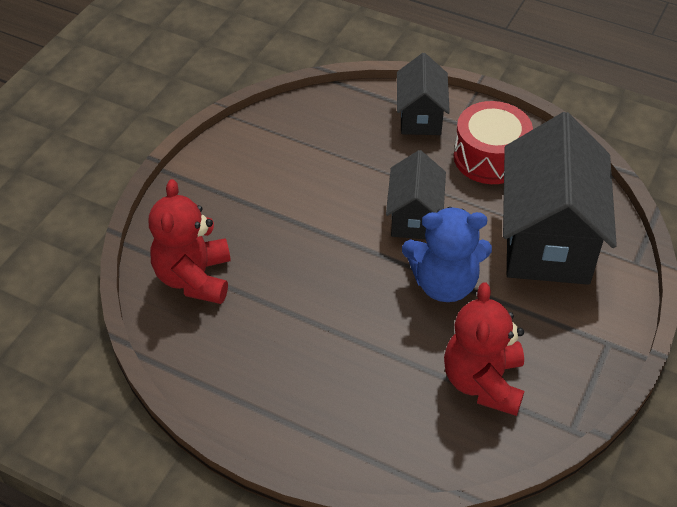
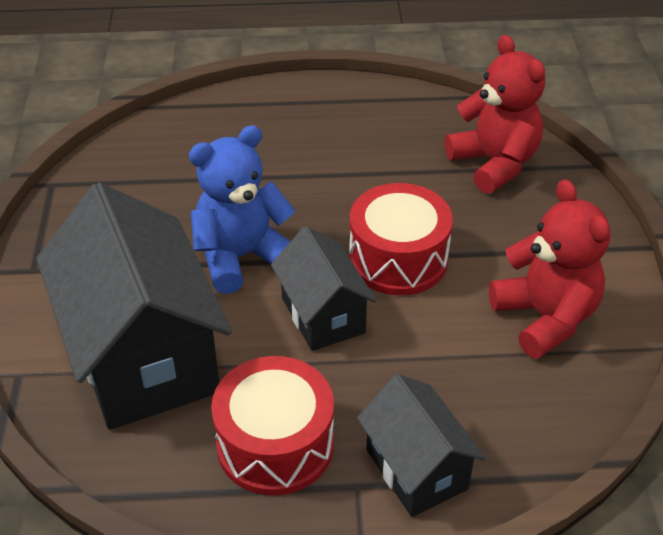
camera: 150 degrees right, 5 degrees down
(334, 233) = (398, 259): none -> red drum
(483, 382) = (153, 188): red teddy bear -> red teddy bear (545, 318)

